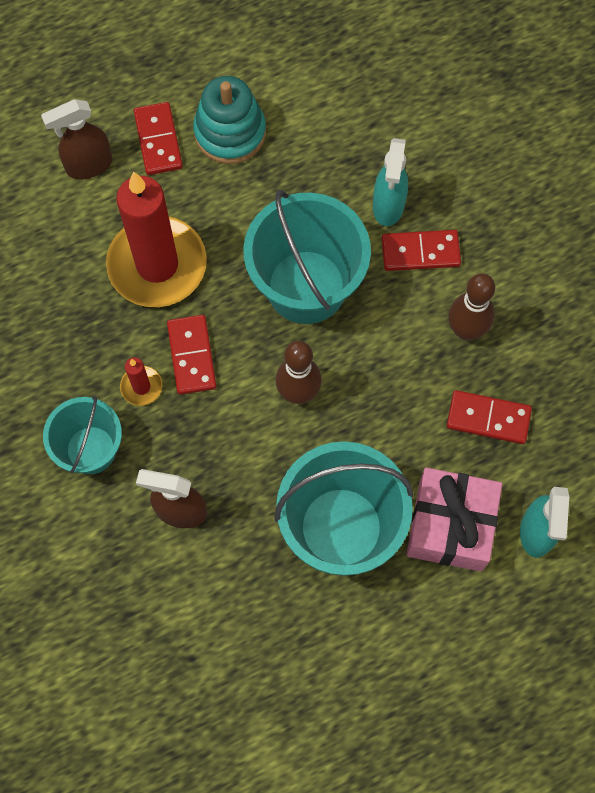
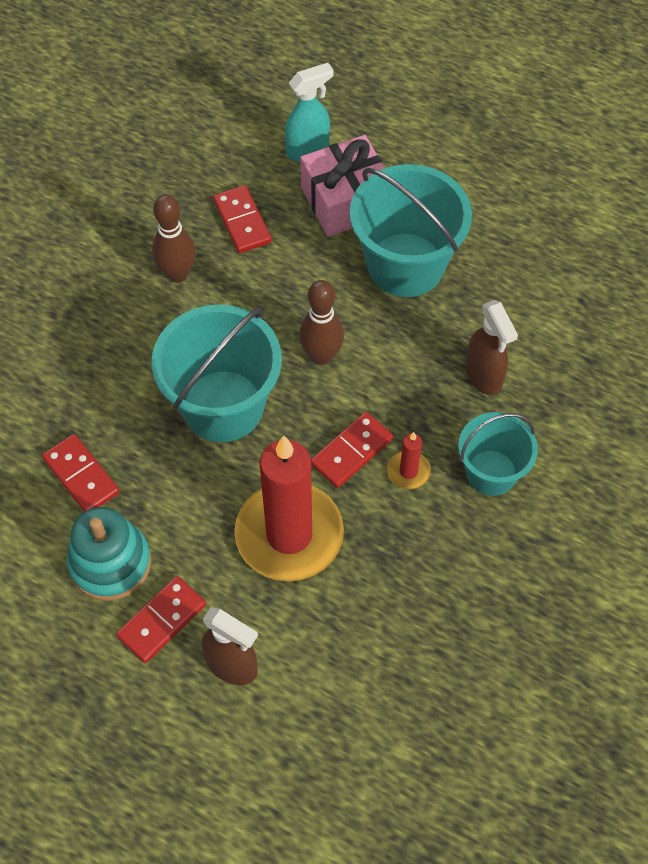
camera: 125 degrees left, 10 degrees down
(388, 206) = (100, 390): turquoise spray bottle -> none
(420, 252) = (128, 342): red domino -> red domino (81, 476)

